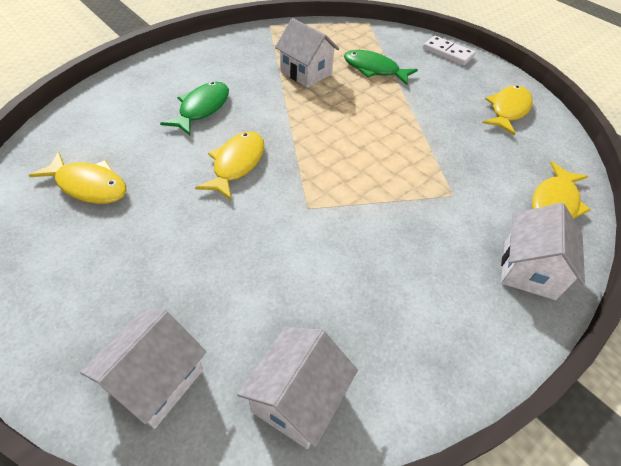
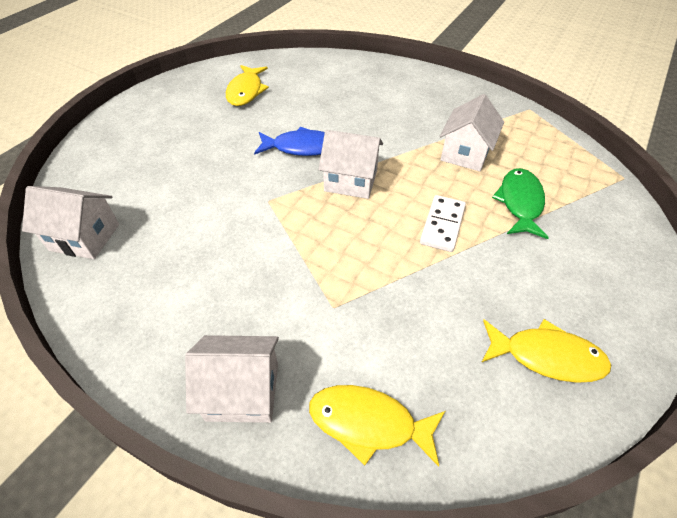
camera: 75 degrees right, 0 degrees up
(156, 380) = (97, 170): white house -> white house (351, 181)
(202, 108) = (360, 110): green fish -> none
(237, 164) = (301, 147): yellow fish -> blue fish
(448, 52) = (635, 269): white domino -> white domino (442, 225)

